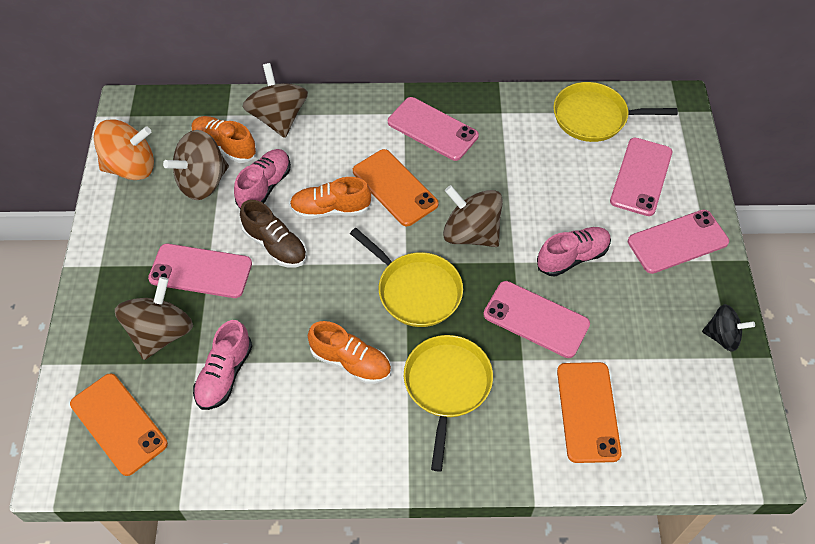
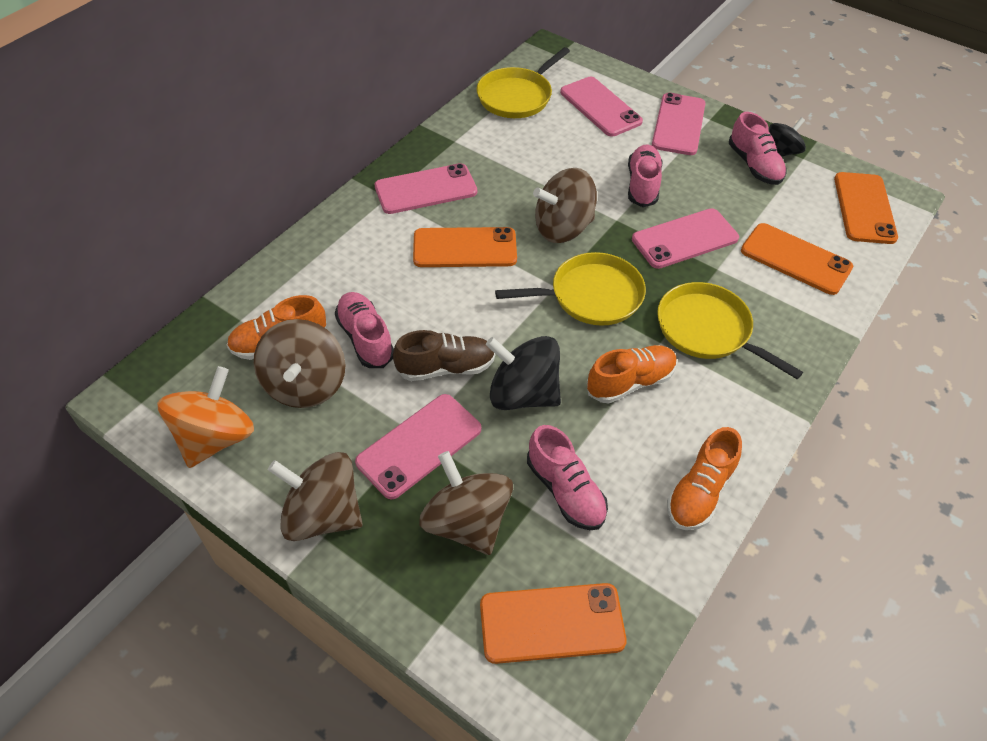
camera: 55 degrees left, 5 degrees down
(278, 118) = (291, 283): brown spinning top -> brown spinning top (322, 514)
(288, 302) = (523, 394): none -> black spinning top
(330, 209) = (444, 304): orange shoe -> orange shoe (699, 492)
(681, 324) = (754, 165): none -> pink shoe
(710, 438) = (864, 208): none -> orange phone

